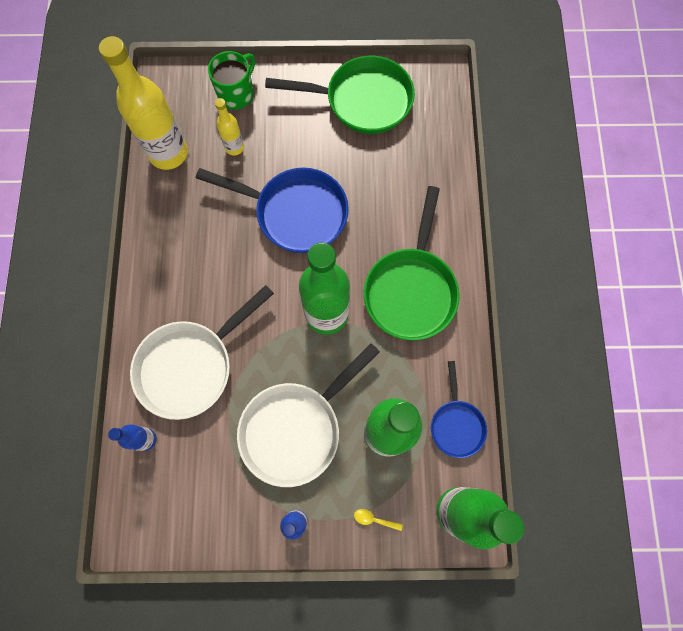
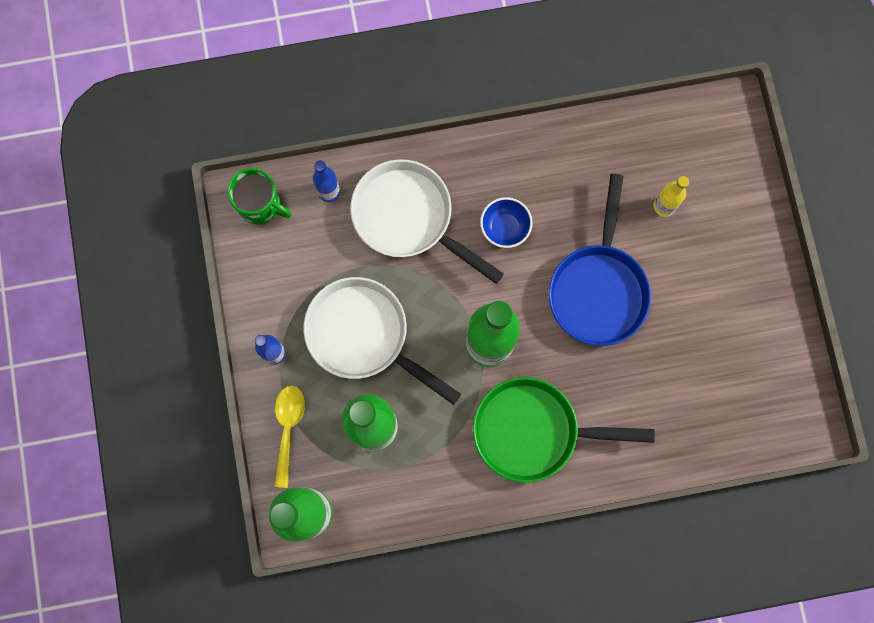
camera: 80 degrees right, 5 degrees up
(168, 153) = (641, 137): yellow bottle -> none
(222, 281) = (504, 228): none -> blue bowl
(236, 94) = (733, 193): green mug -> green mug (260, 205)
(362, 101) = (757, 338): green pan -> none
(374, 519) = (288, 429): yellow spoon -> yellow spoon, size x2.02
(456, 424) = (395, 499): blue pan -> none

